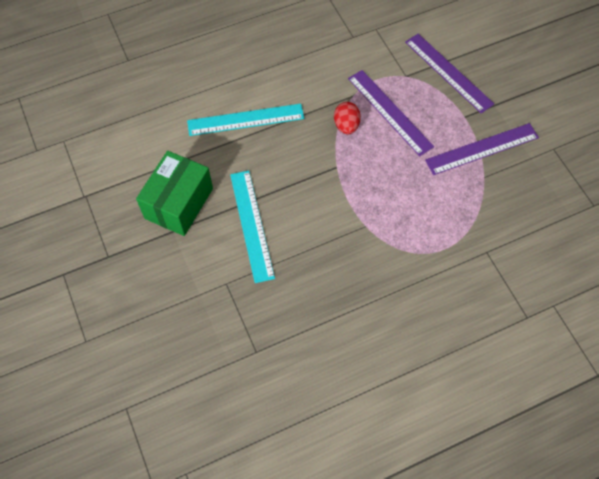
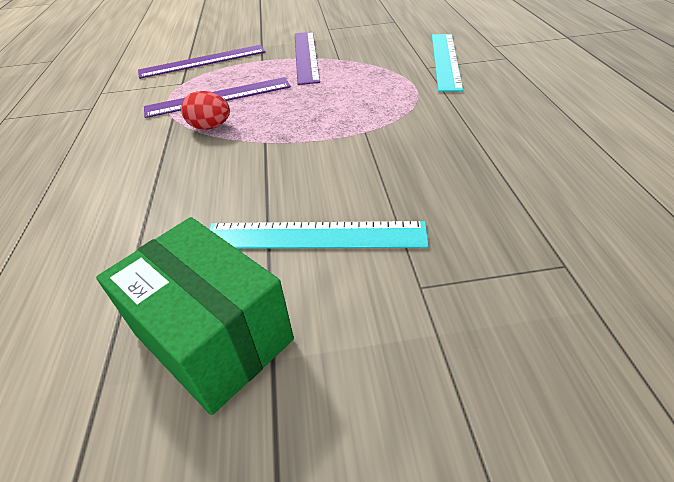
camera: 70 degrees left, 20 degrees down
(245, 119) = (115, 215): turquoise ruler -> turquoise ruler (445, 60)

